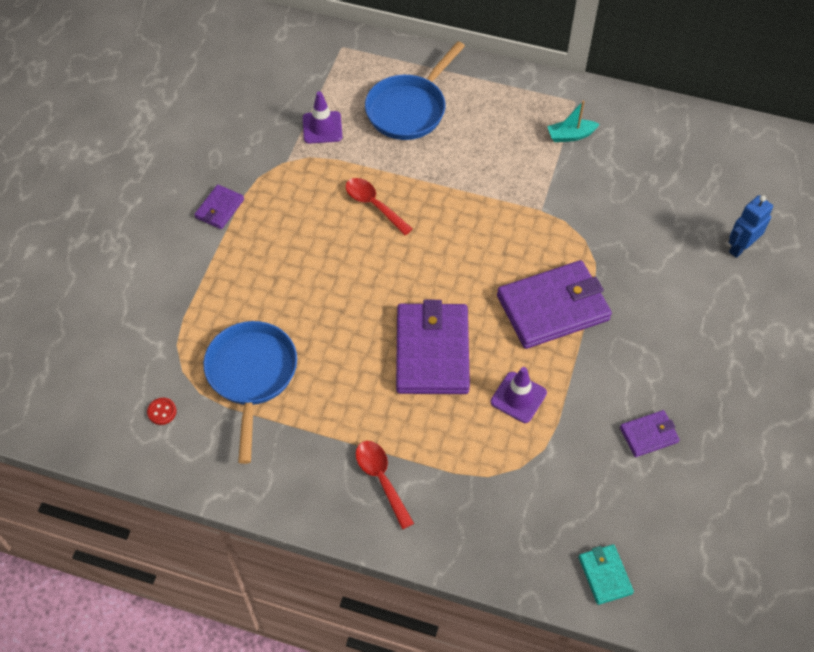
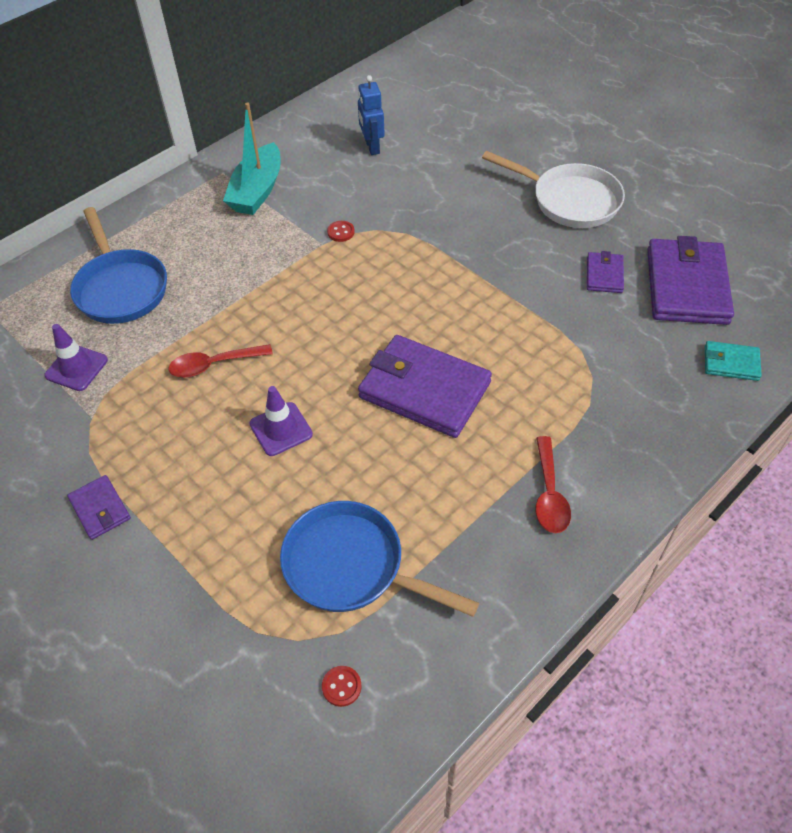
camera: 60 degrees left, 5 degrees down
(381, 479) = (549, 494): red spoon -> red spoon turned 90 degrees counterclockwise
(518, 397) = (516, 346): purple traffic cone -> purple traffic cone (281, 429)
(553, 307) = (434, 281): purple wallet -> purple wallet (686, 286)
(563, 216) = (341, 232): none -> red button
(570, 135) = (257, 191): turquoise boat -> turquoise boat, size x1.78
(729, 371) = (570, 200): none -> white pan
(740, 247) = (455, 143): blue robot -> blue robot (372, 147)

